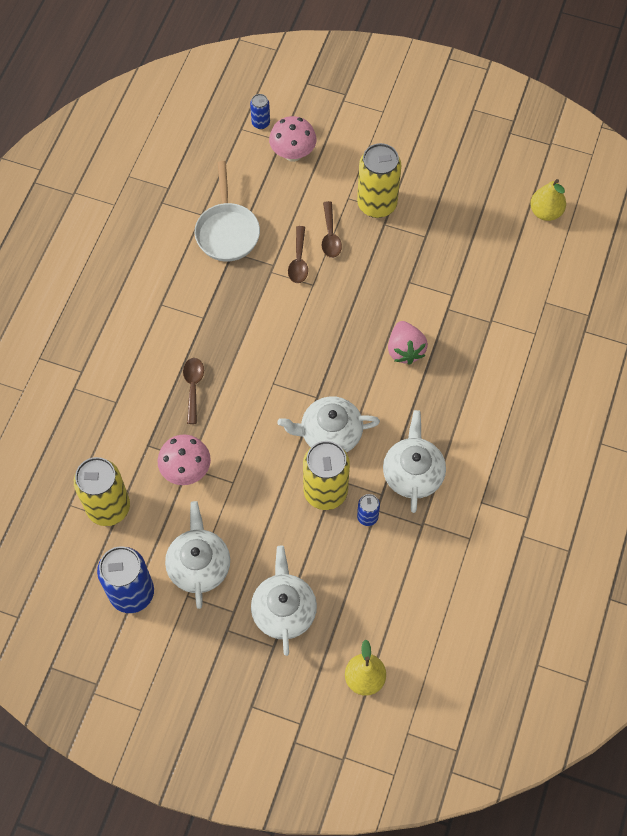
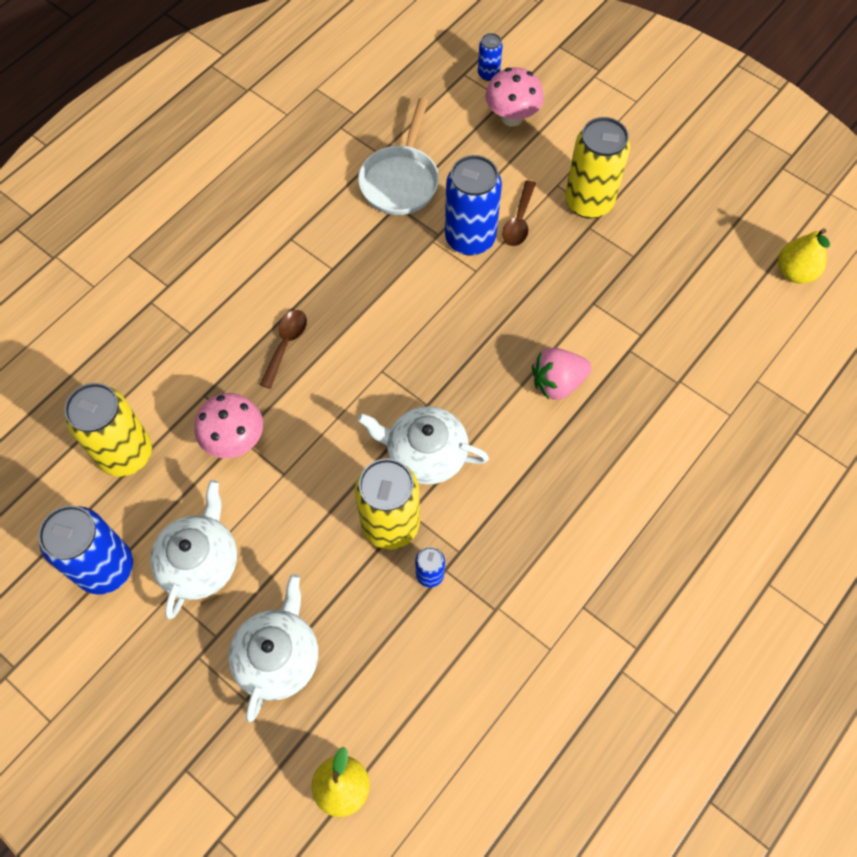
camera: 20 degrees right, 0 degrees up
(298, 261) = (470, 238): brown spoon -> blue can
(405, 350) = (557, 383): pink strawberry -> pink strawberry turned 60 degrees clockwise
(413, 472) = (509, 538): white teapot -> none

